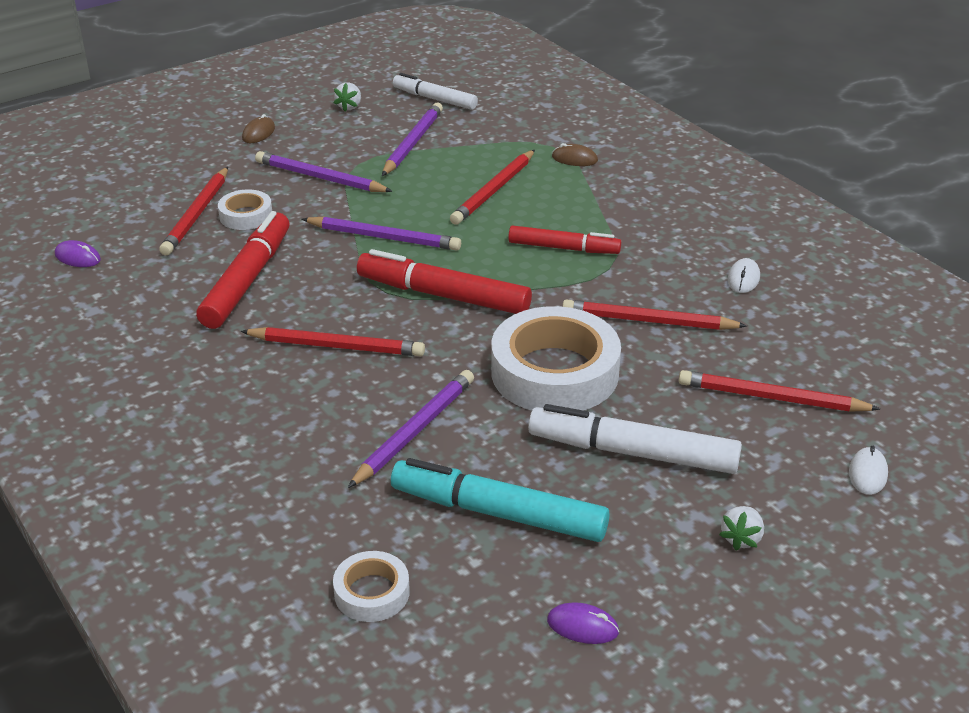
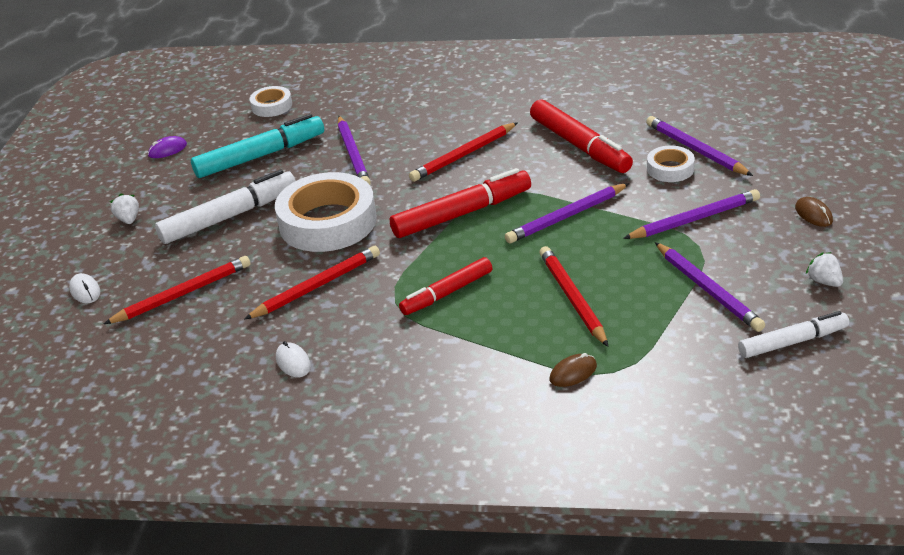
camera: 135 degrees right, 0 degrees up
(78, 257) = (686, 94): purple mouse -> none
(196, 214) = (695, 149): red pencil -> purple pencil

